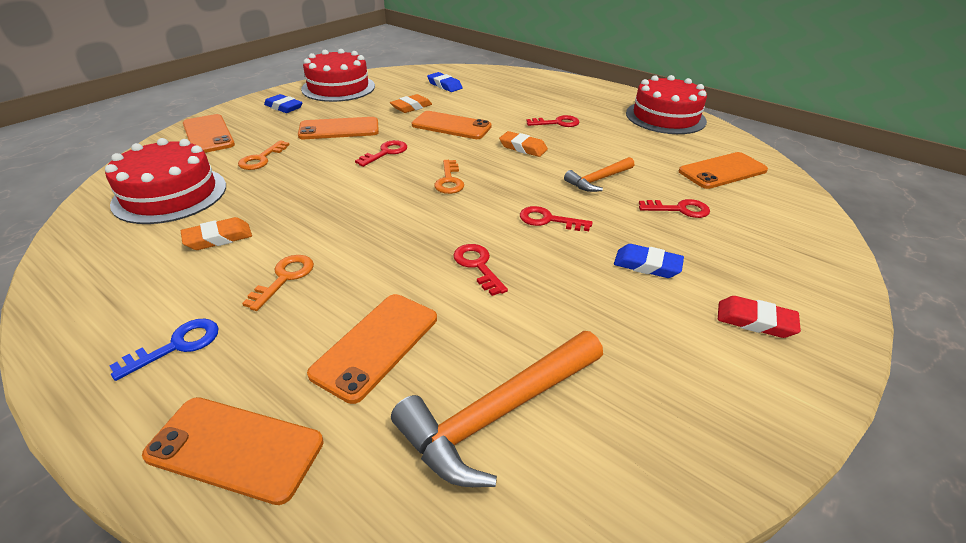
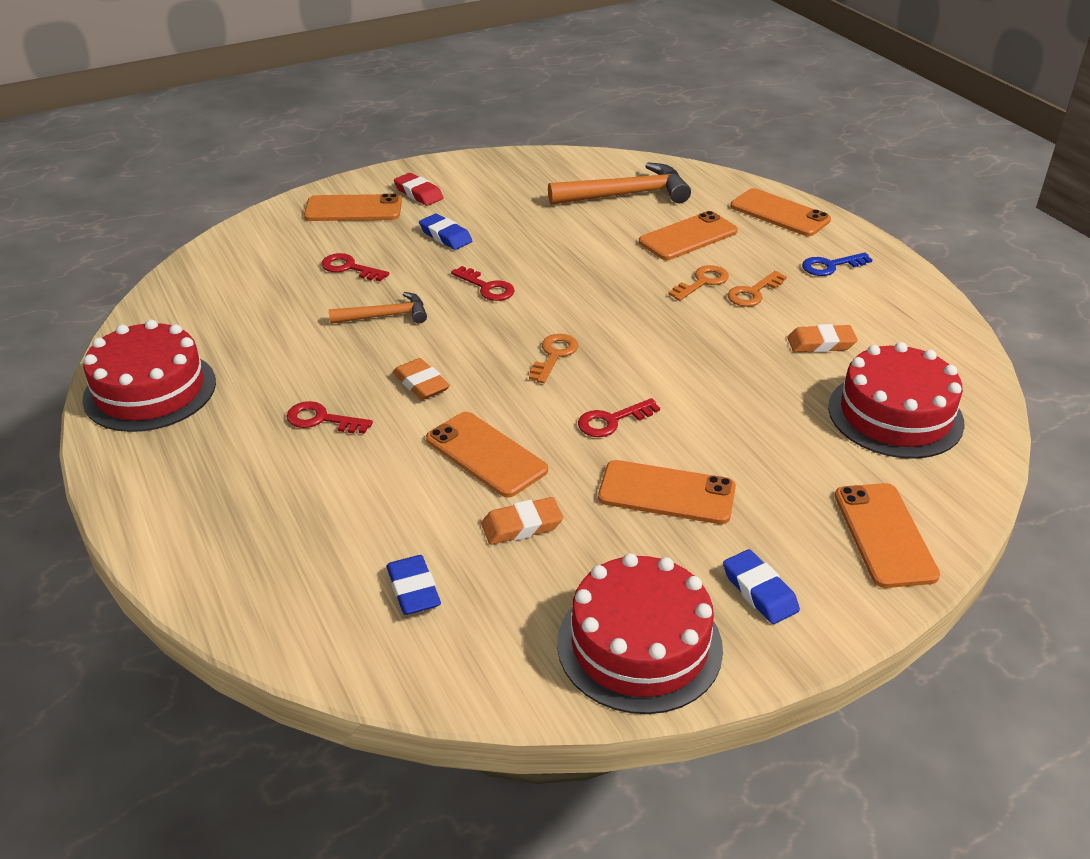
camera: 155 degrees left, 0 degrees up
(261, 159) = (788, 452): orange key -> orange key (702, 282)
(478, 266) = (584, 266): red key -> none
(722, 171) = (234, 294): orange phone -> orange phone (353, 209)

